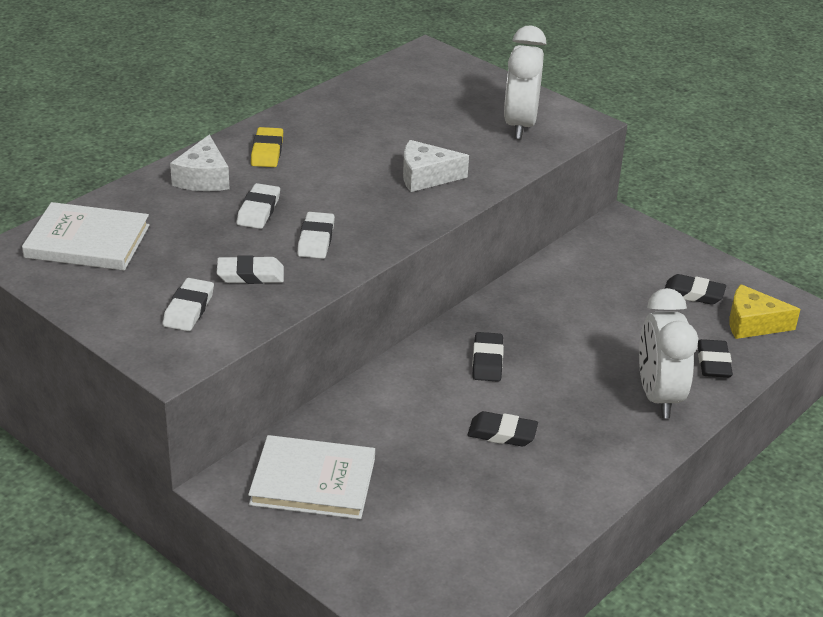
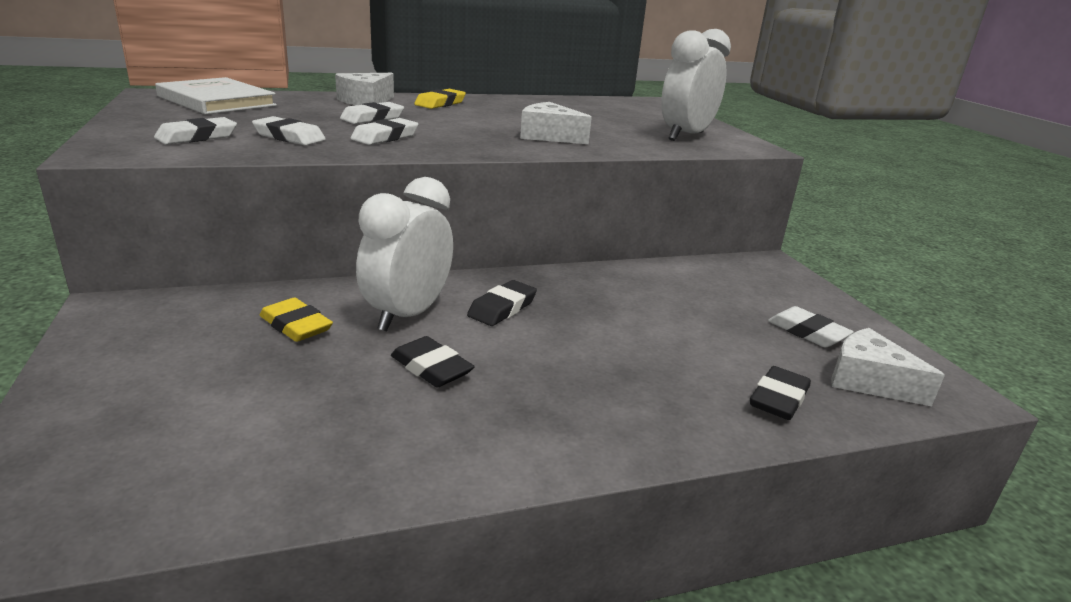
camera: 30 degrees right, 10 degrees down
(313, 481) = (184, 332): white book -> none
(375, 441) = (296, 325): none -> yellow eraser
(658, 396) = (667, 404): white clock -> white clock (407, 315)
(693, 293) = (807, 332): black eraser -> white eraser
(752, 324) = (868, 381): yellow cheese -> white cheese

